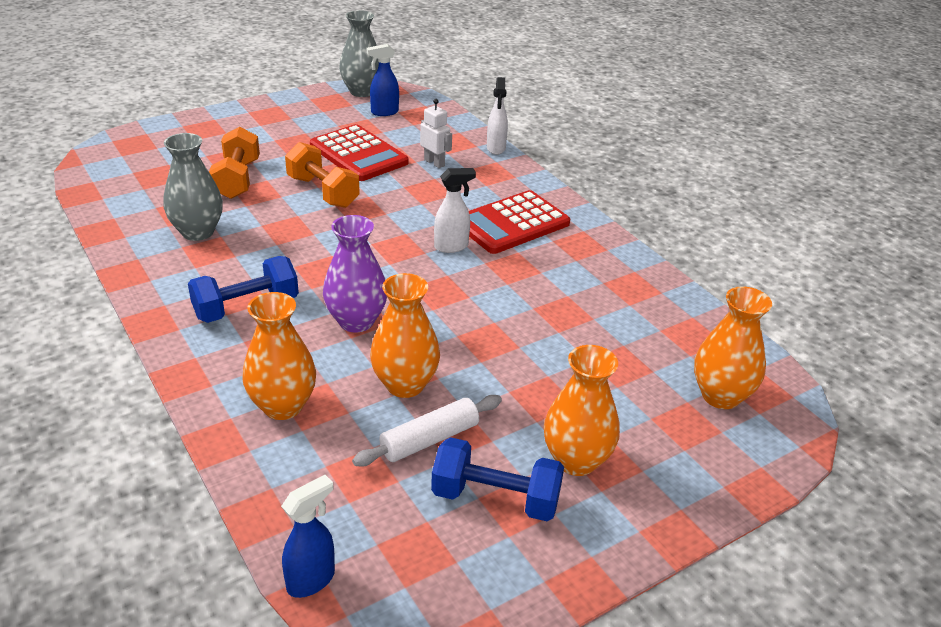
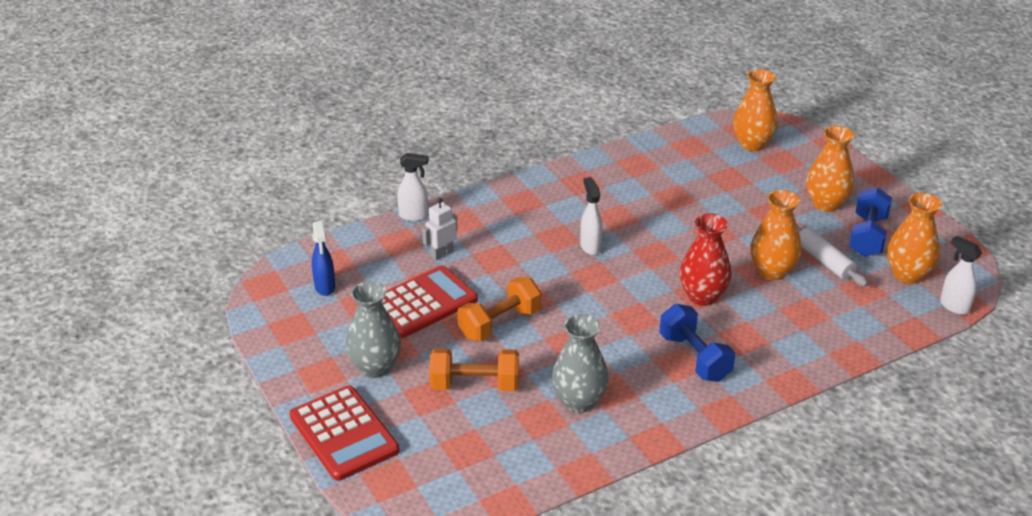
camera: 85 degrees left, 0 degrees up
(283, 406) = (809, 328): orange vase -> orange vase (907, 275)
(311, 580) = (954, 306): blue spray bottle -> white spray bottle
(356, 321) = (702, 296): purple vase -> red vase
(362, 91) = (268, 305): grey vase -> grey vase (375, 367)
(512, 223) = (551, 214): red calculator -> red calculator (344, 433)

